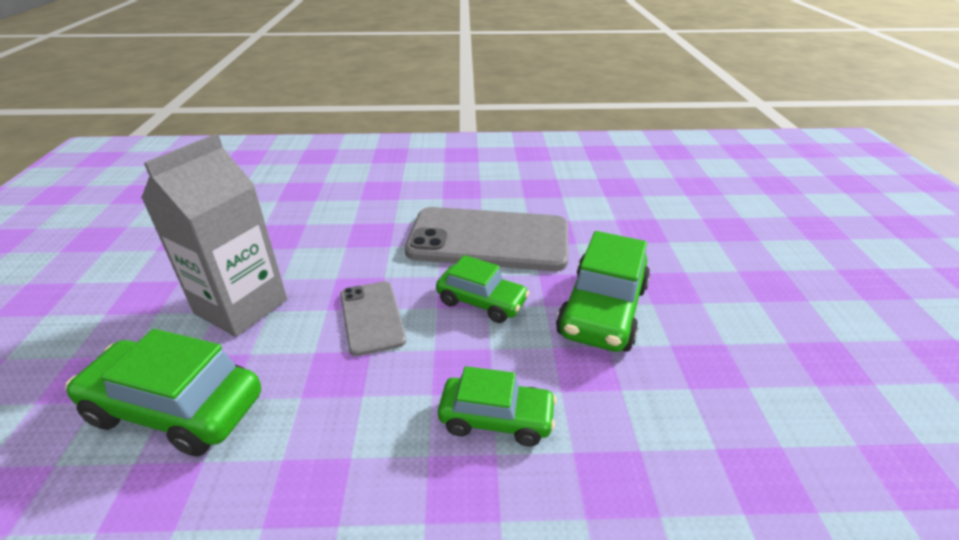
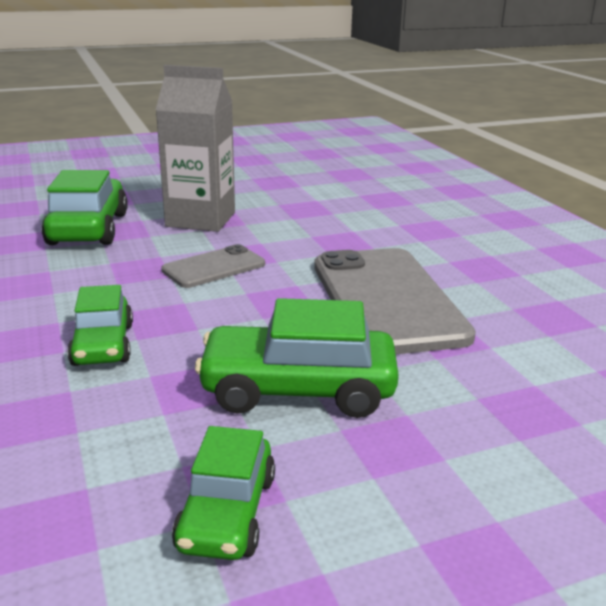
camera: 70 degrees right, 10 degrees down
(481, 302) = (267, 313): green car -> green car (227, 513)

